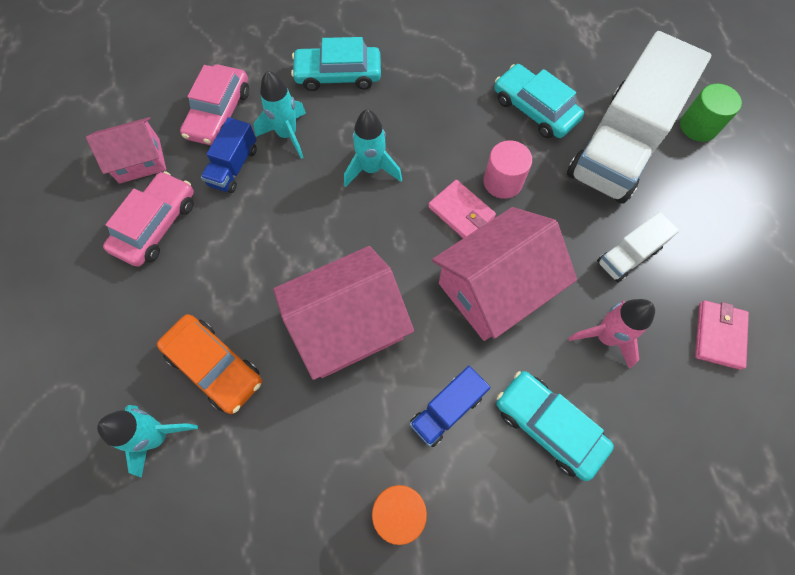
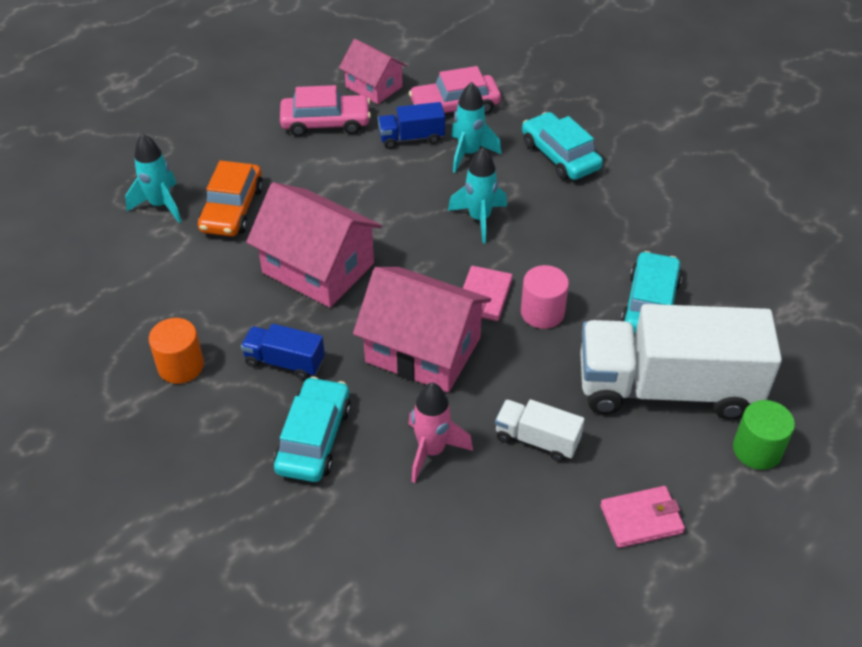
camera: 60 degrees right, 20 degrees down
(719, 335) = (500, 547): pink wallet -> pink wallet (641, 519)

